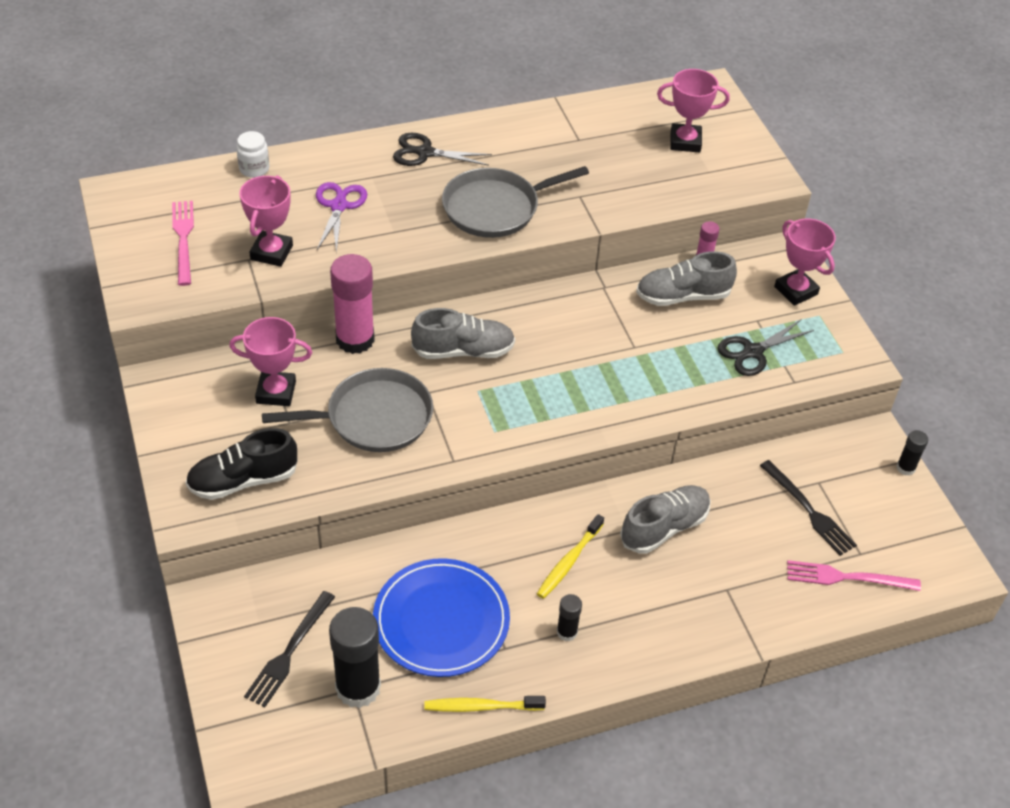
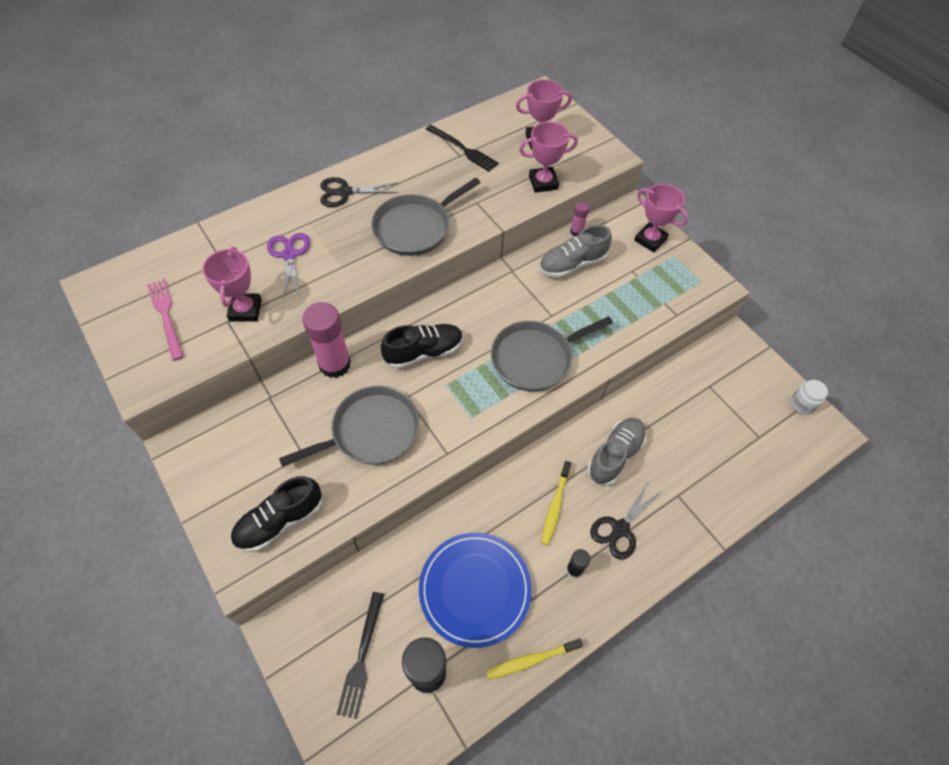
camera: 15 degrees left, 10 degrees up
(254, 169) = (209, 237): white jar -> white jar (802, 404)
(276, 392) = (284, 429): pink trophy -> pink trophy (543, 183)
(463, 351) = (424, 352): grey shoe -> black shoe
(596, 388) = (535, 358): none -> grey pan
(753, 352) = (638, 297): black scissors -> black scissors (620, 528)
(808, 510) = (711, 411): black fork -> black fork (463, 149)
(847, 577) = (758, 460): pink fork -> none
(905, 468) = (763, 358): black glue stick -> none

